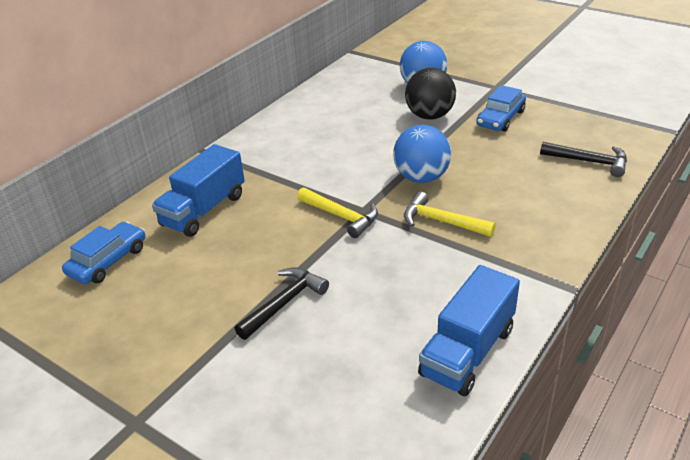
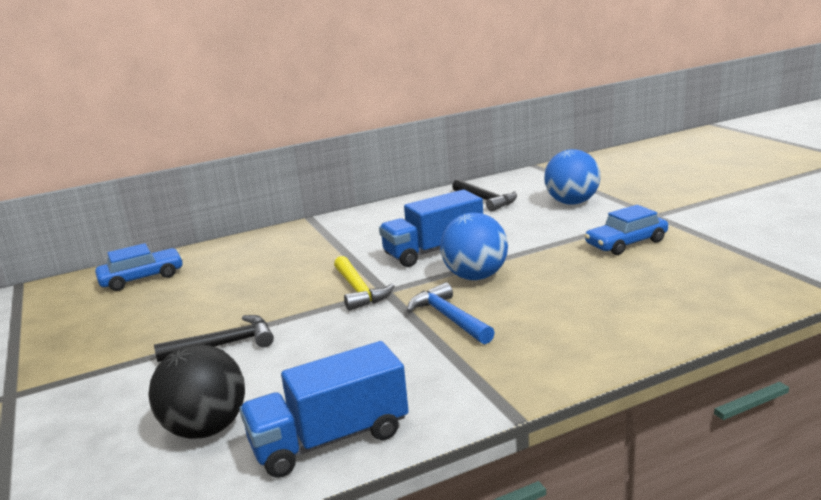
camera: 30 degrees right, 15 degrees down
(204, 210) = (254, 259): blue truck -> blue truck (433, 251)
(429, 116) = (548, 227): black ball -> black ball (206, 428)
(442, 221) = (449, 318): yellow hammer -> blue hammer
(589, 162) = (688, 302): black hammer -> black hammer (485, 200)

